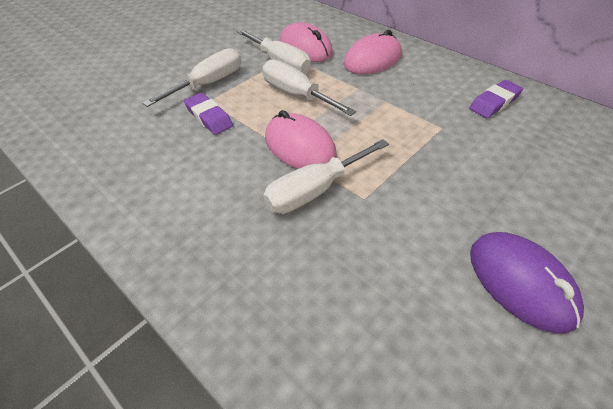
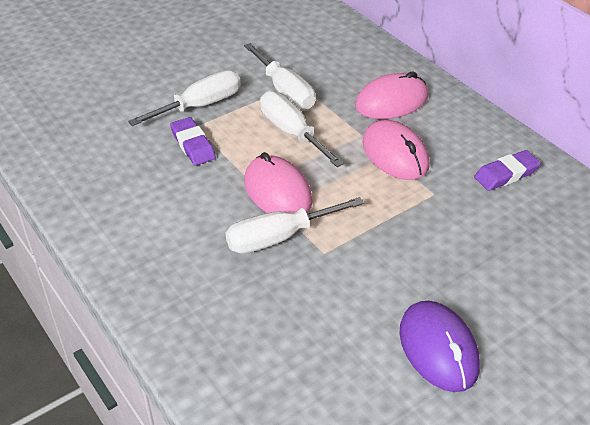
camera: 10 degrees right, 5 degrees down
(305, 48) = (319, 75): pink mouse -> pink mouse (395, 154)

